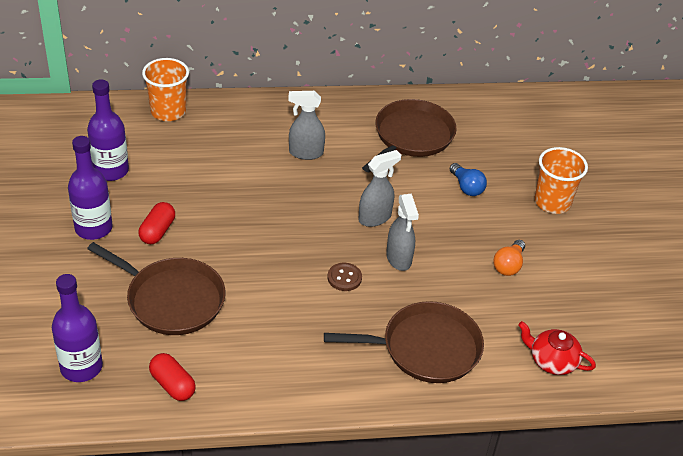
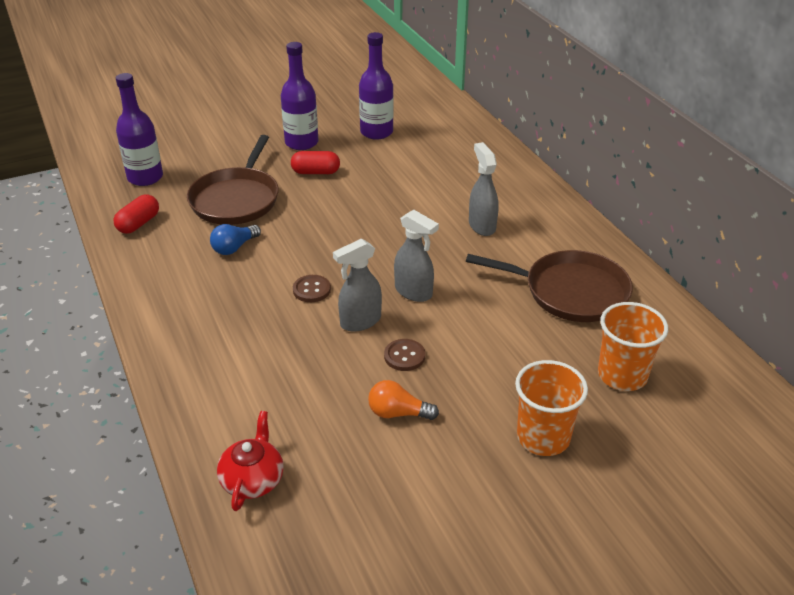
camera: 75 degrees right, 5 degrees down
(168, 111) = (477, 138): orange cup -> orange cup (622, 375)
(425, 348) = (235, 367): brown pan -> none
(449, 245) = (404, 356): none -> brown button
(466, 187) = (514, 353): blue light bulb -> blue light bulb (234, 248)

